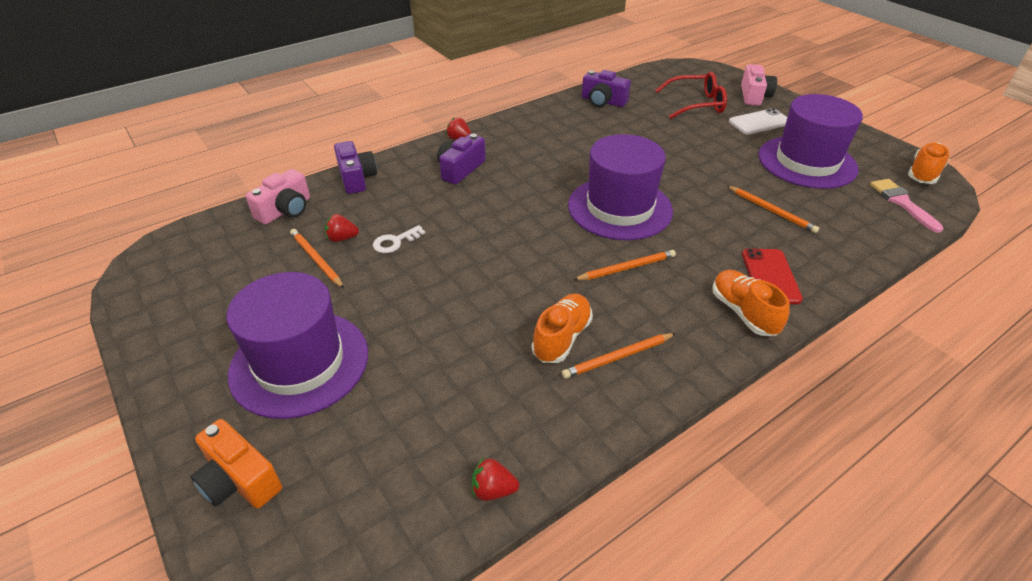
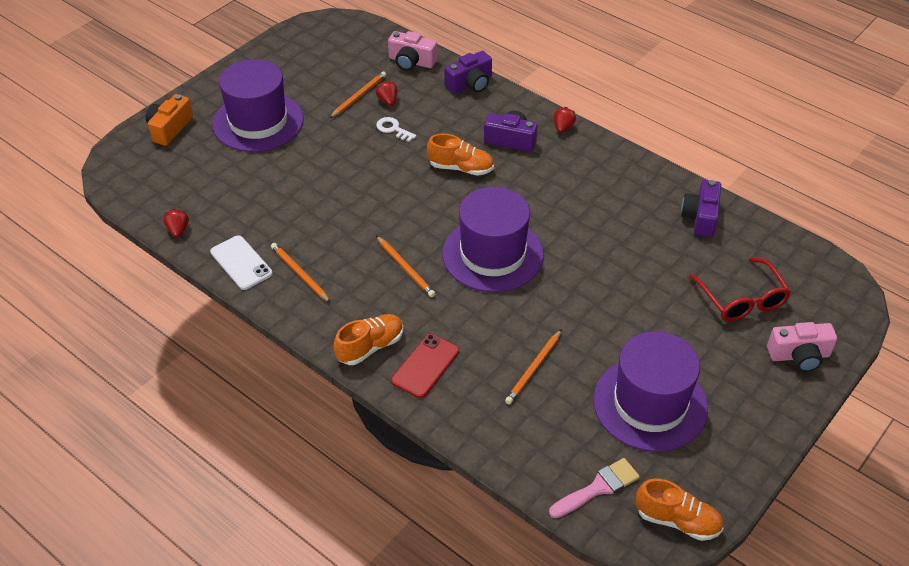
camera: 75 degrees right, 5 degrees up
(562, 338) = (312, 241): orange shoe -> orange shoe (461, 168)
(759, 122) = (727, 361): white phone -> white phone (241, 263)
(770, 276) = (425, 366): red phone -> red phone turned 45 degrees counterclockwise

